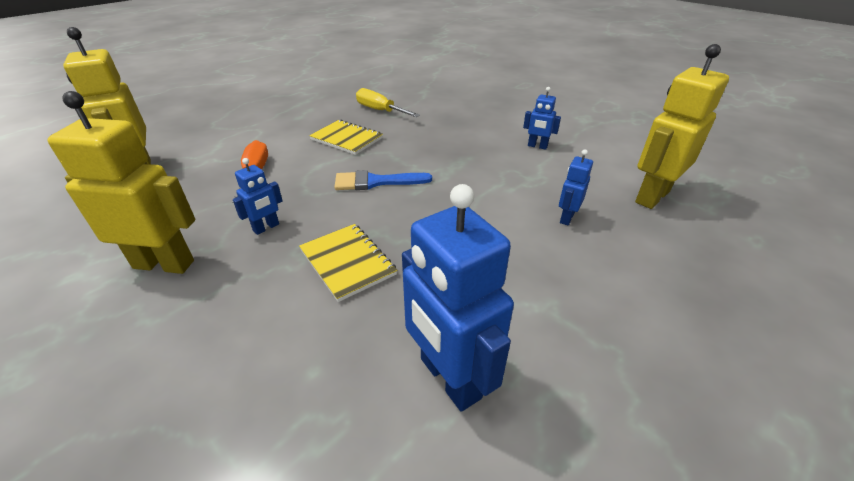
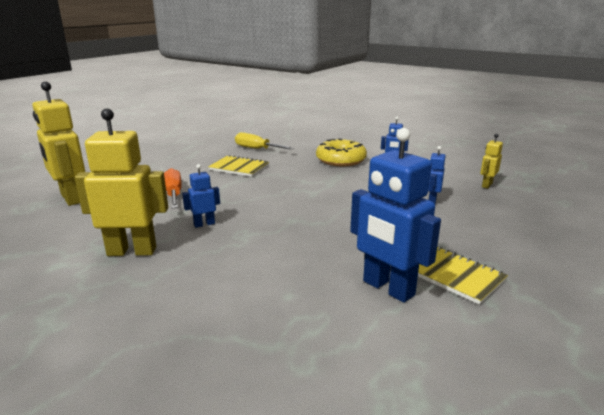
camera: 10 degrees left, 15 degrees down
(266, 228) = (204, 224): blue robot -> blue robot turned 150 degrees counterclockwise
(347, 262) = (281, 237): yellow notebook -> yellow notebook (455, 276)
(376, 182) = (278, 191): blue brush -> none
(473, 136) = (341, 160): none -> yellow donut
(651, 196) = (486, 185): yellow robot -> yellow robot, size x0.49

